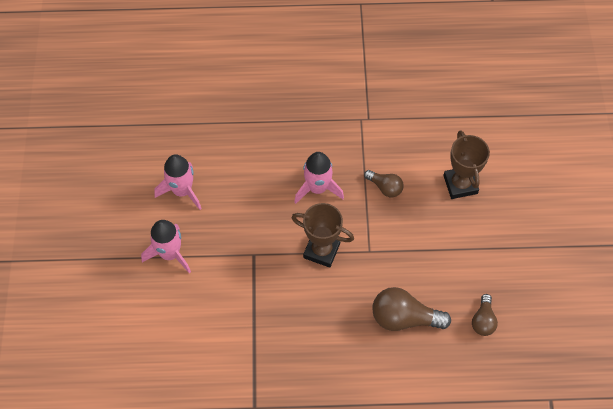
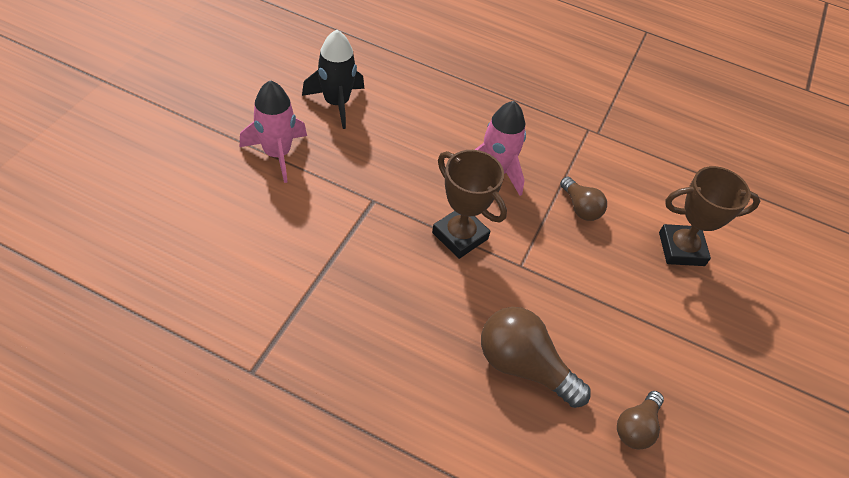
camera: 20 degrees right, 10 degrees down
(182, 191) = (336, 103): pink rocket -> black rocket
(460, 184) = (681, 249): brown trophy -> brown trophy turned 75 degrees clockwise

